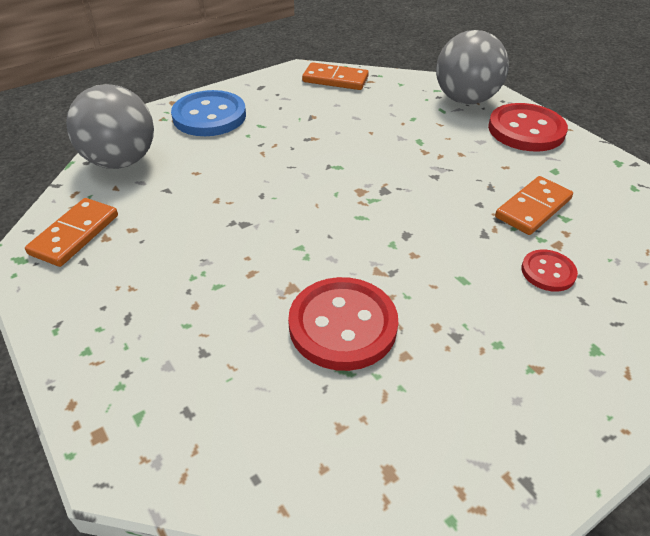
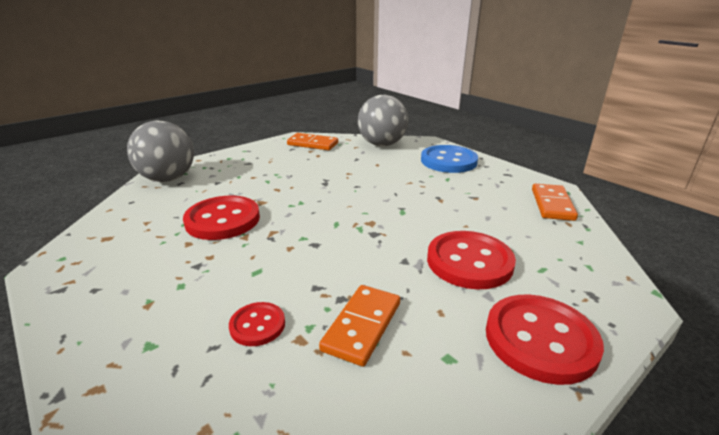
camera: 85 degrees right, 15 degrees down
(434, 141) = (469, 262): none -> red button
(465, 100) = (582, 288): grey ball -> grey ball (168, 179)
(533, 208) = (362, 326): orange domino -> orange domino turned 75 degrees clockwise

